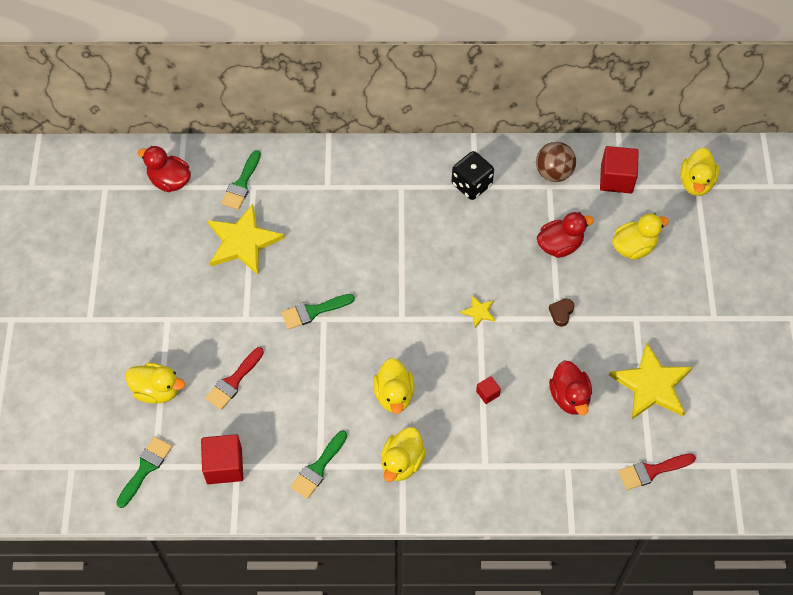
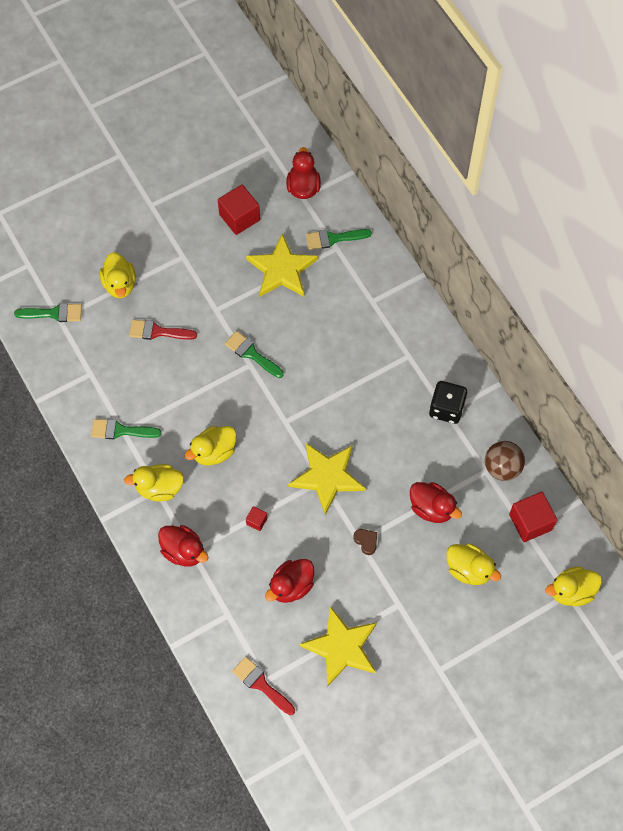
camera: 60 degrees right, 5 degrees up
(224, 466) = (85, 365): red cube -> red cube (239, 217)
(479, 312) = (327, 477): yellow star -> yellow star, size x2.26
(481, 473) = (183, 551): none -> red duck
(561, 313) = (366, 541): brown heart -> brown heart turned 60 degrees clockwise

